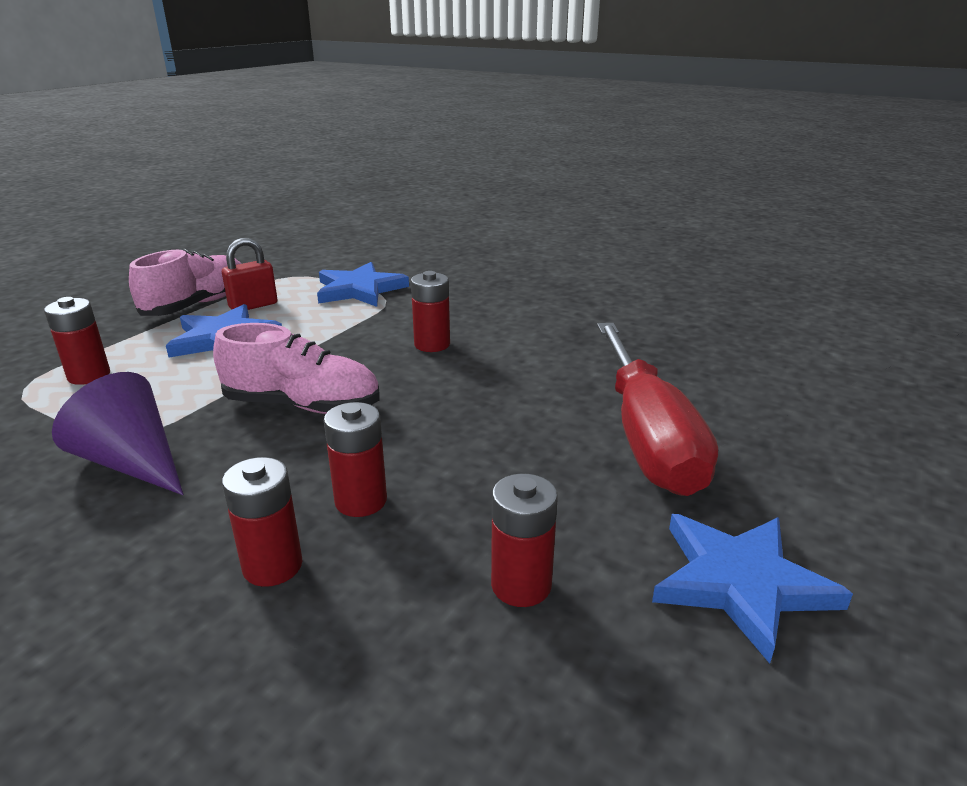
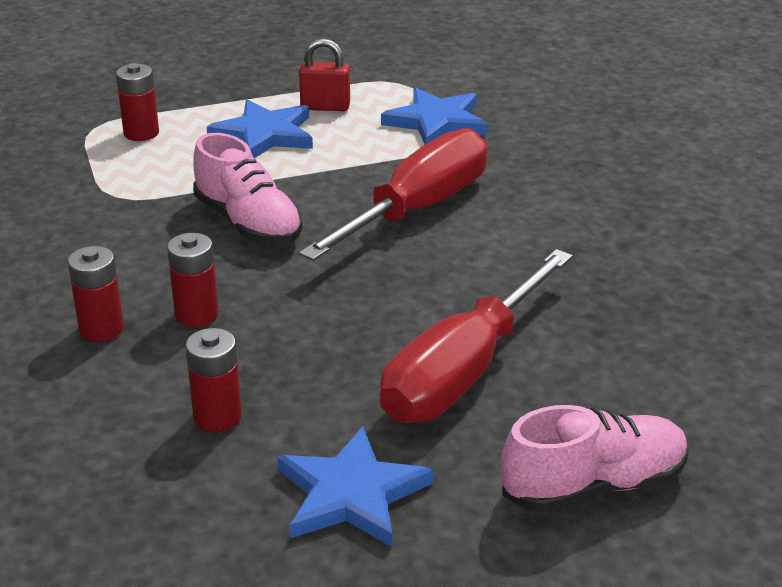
camera: 40 degrees right, 5 degrees up
(132, 462) = (100, 220): purple cone -> none
(197, 305) = (283, 89): pink shoe -> pink shoe (594, 486)
(432, 344) = (417, 209): red battery -> red screwdriver

